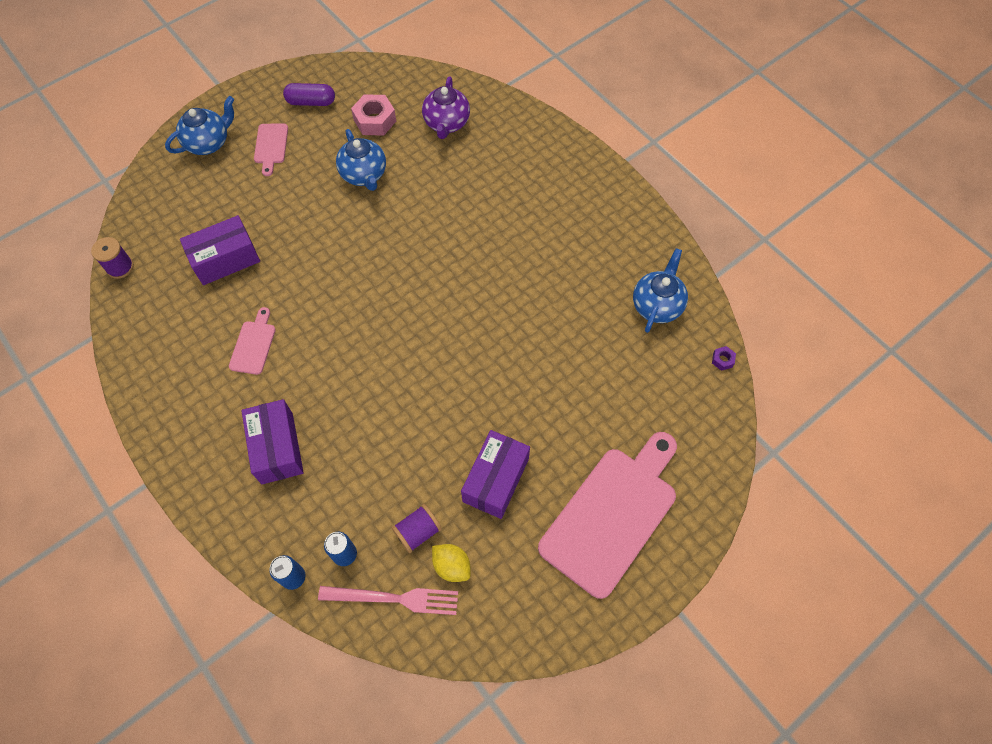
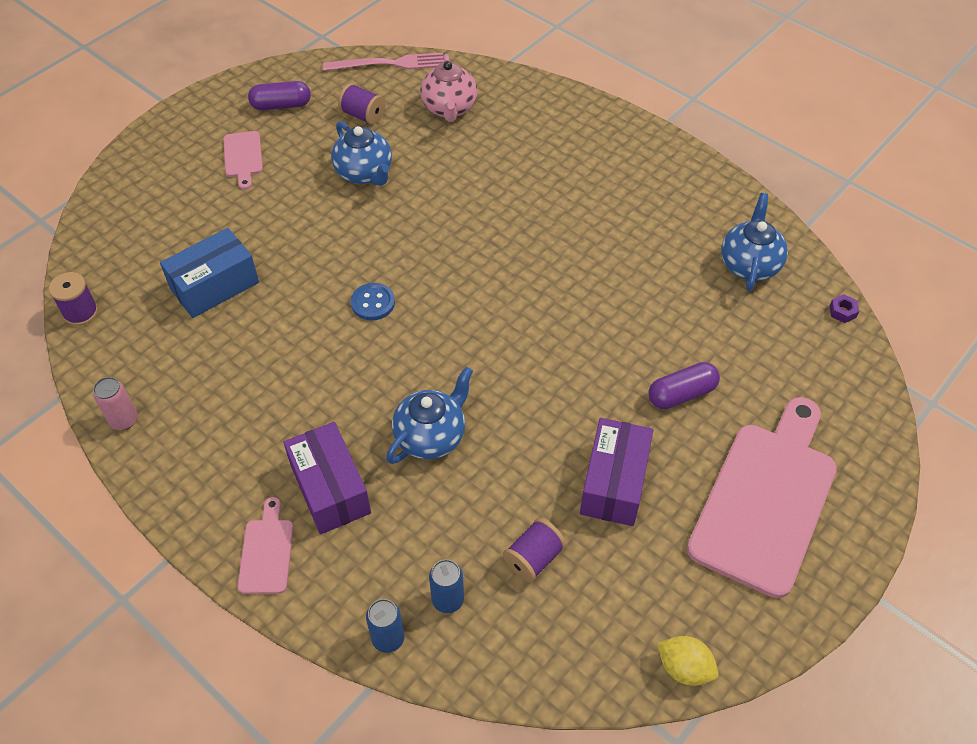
camera: 10 degrees left, 10 degrees down
(135, 365) = (124, 420): none -> pink can
(209, 143) = (165, 163): blue teapot -> blue teapot (431, 436)
(225, 259) = (215, 286): purple box -> blue box
(254, 344) = (272, 375): pink cutting board -> pink cutting board (267, 552)
(345, 293) = (373, 303): none -> blue button
(375, 120) = (363, 115): pink nut -> purple spool
(394, 598) = (524, 642): pink fork -> pink fork (389, 64)
(446, 123) = (449, 108): purple teapot -> pink teapot
(452, 566) = (587, 591): yellow lemon -> yellow lemon (684, 668)
(569, 412) = (681, 394): none -> purple capsule

